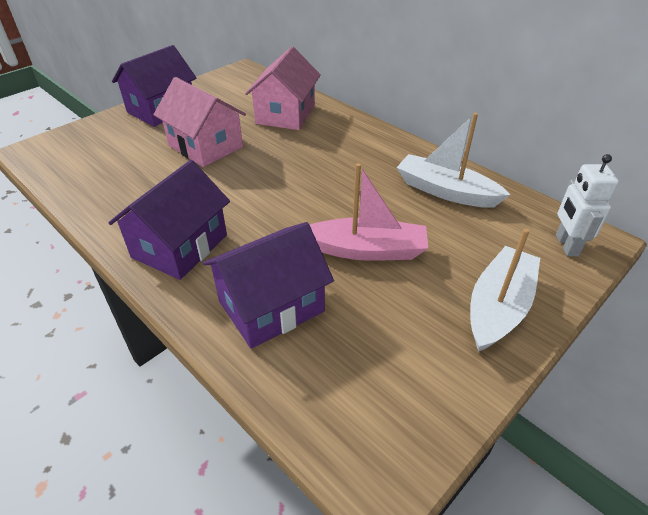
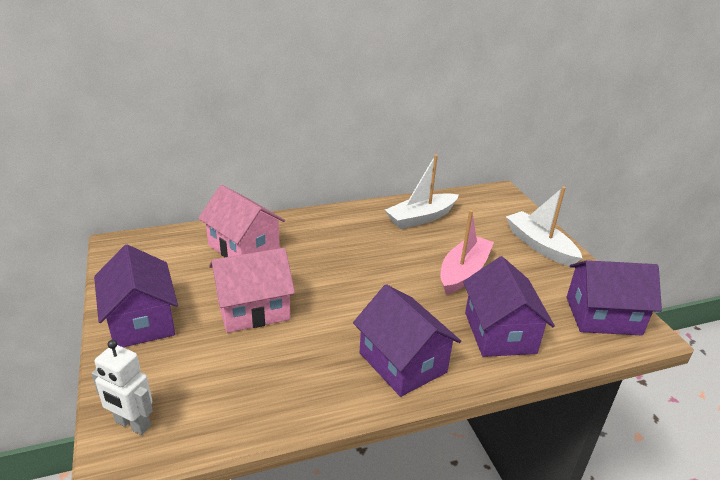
camera: 65 degrees left, 10 degrees down
(382, 411) = (603, 316): none -> purple house
(566, 245) = (500, 203): white robot -> white robot (132, 424)

